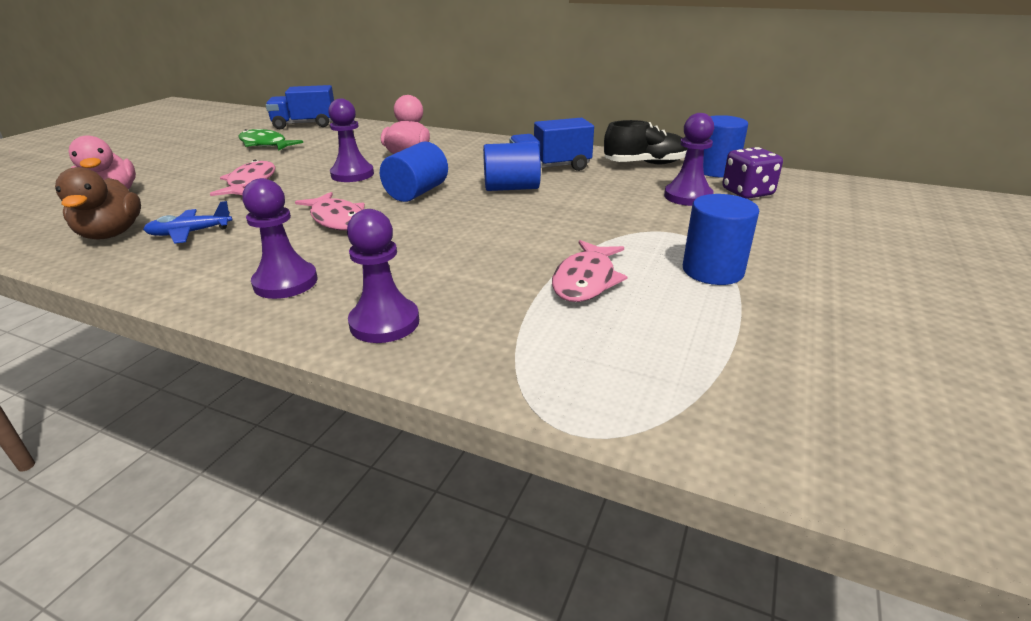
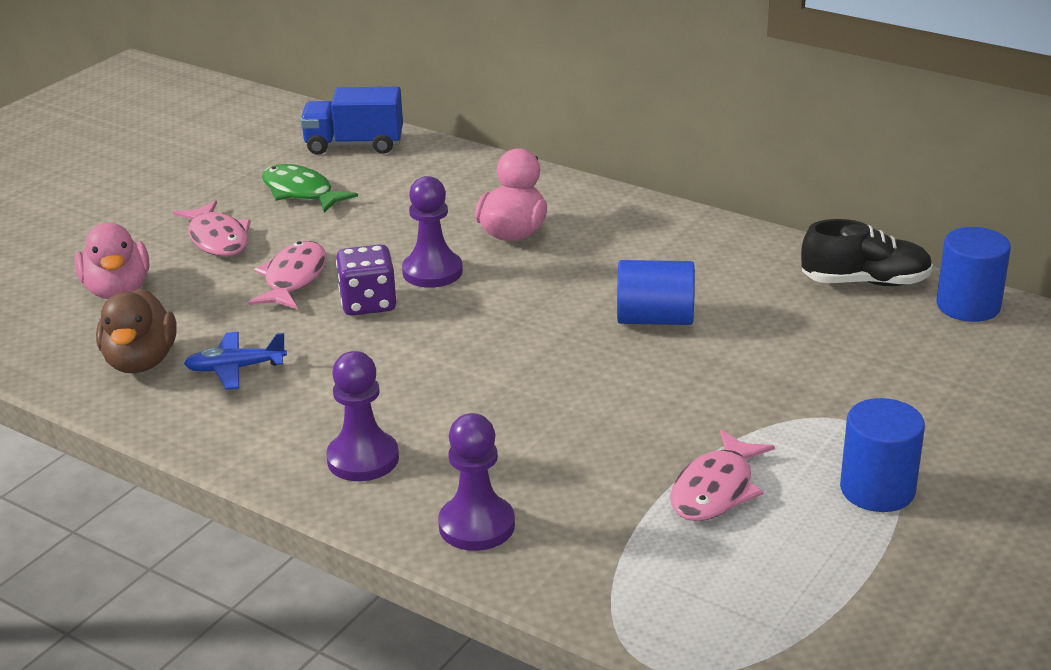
camera: 10 degrees right, 0 degrees up
(337, 219) = (416, 361): pink fish -> pink fish (218, 239)
(416, 193) = (521, 317): blue cylinder -> none
(550, 168) = (720, 280): blue truck -> none
(688, 196) = (901, 357): purple pawn -> none
(747, 192) = (992, 356): purple dice -> purple dice (368, 303)

